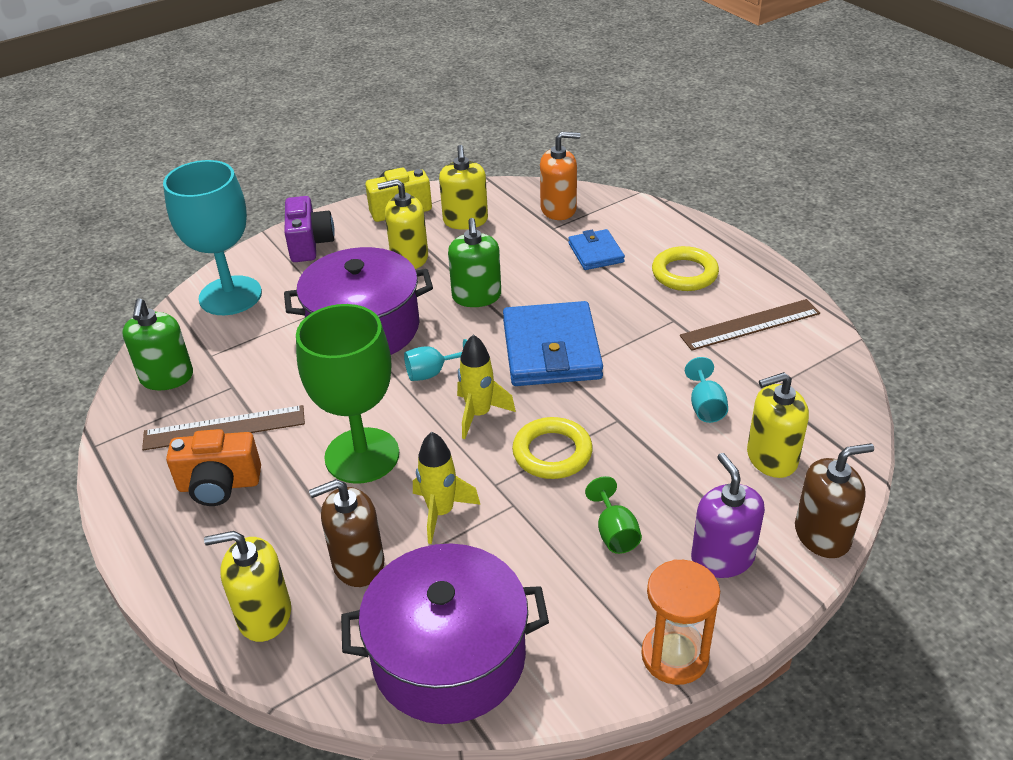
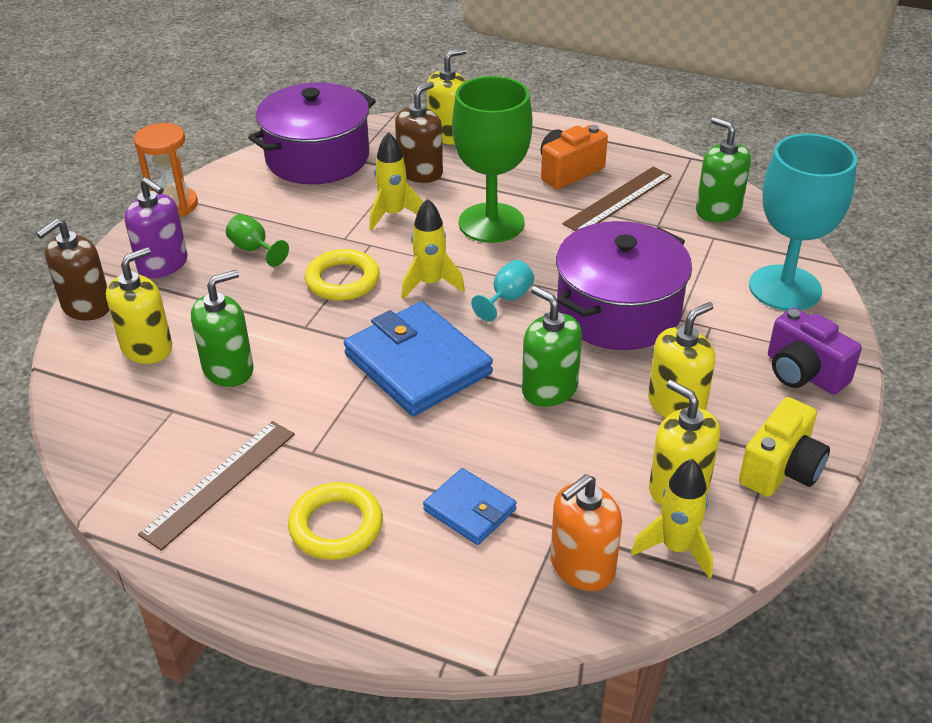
camera: 145 degrees right, 0 degrees up
(501, 199) = (676, 548): none -> yellow rocket
(705, 406) = (228, 369): turquoise goblet -> green soap dispenser

